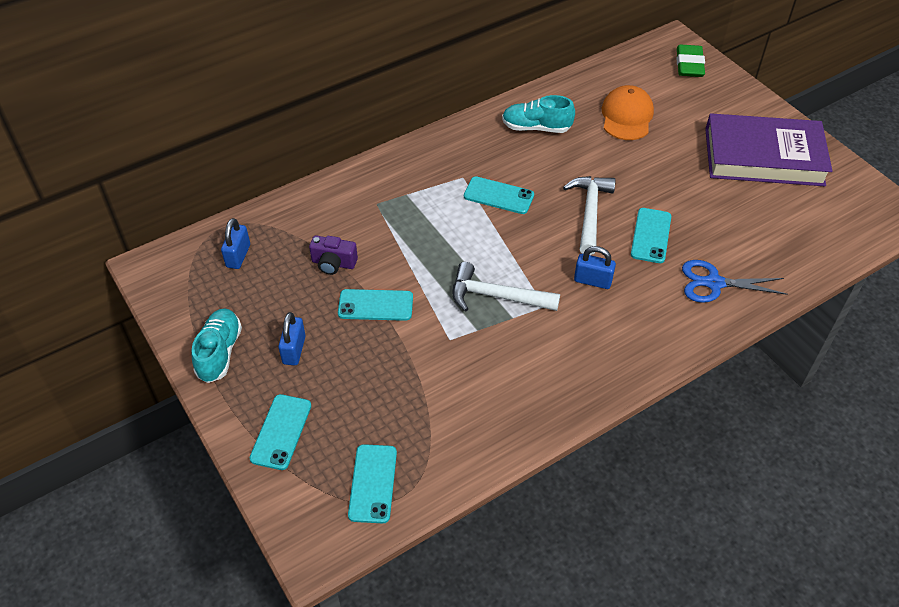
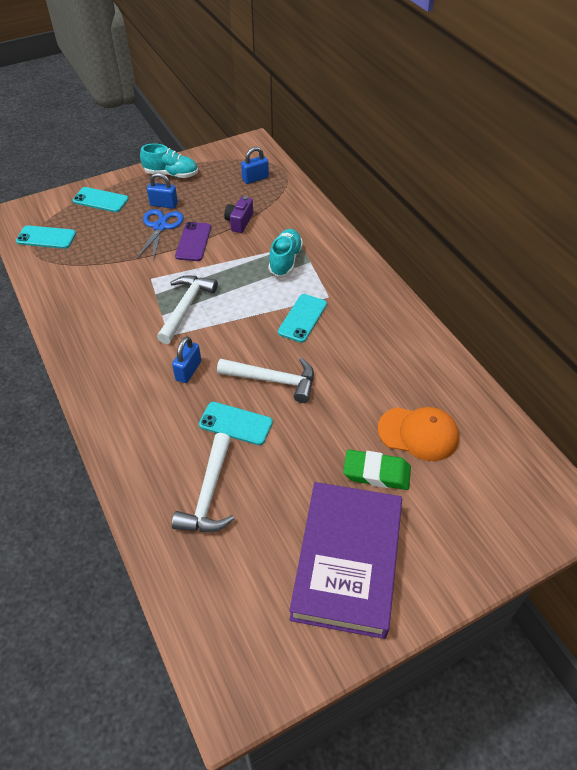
camera: 95 degrees right, 0 degrees up
(238, 256) = (255, 178): blue padlock -> blue padlock turned 45 degrees counterclockwise
(375, 305) = (193, 242): turquoise phone -> purple phone
(536, 128) = (397, 354): turquoise shoe -> turquoise shoe (285, 260)
(689, 65) = (525, 518): green eraser -> green eraser (376, 473)
(714, 283) = (164, 464): blue scissors -> blue scissors (160, 227)
(735, 246) = (209, 494): none -> white hammer

